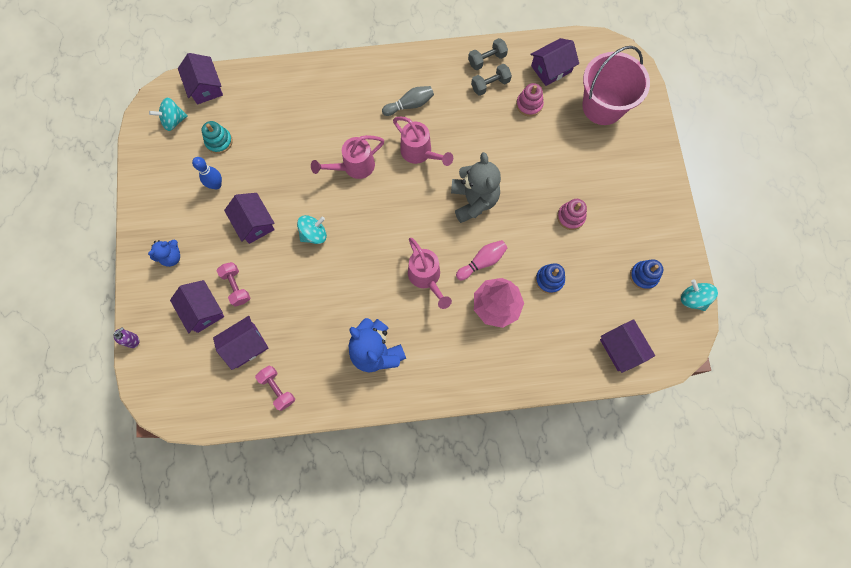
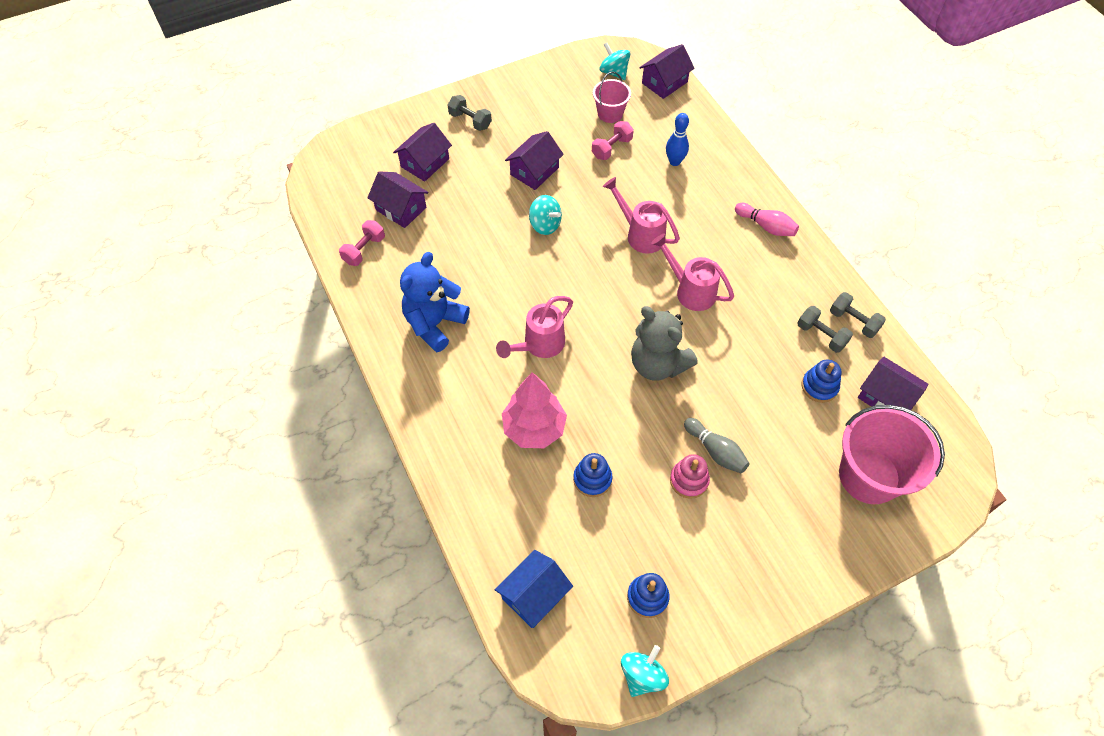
camera: 70 degrees right, 15 degrees down
(133, 340) = (375, 122): purple soap dispenser -> none
(171, 257) = (470, 120): blue teddy bear -> grey dumbbell
(216, 185) = (562, 128): blue bowling pin -> blue bowling pin (674, 162)
(219, 141) = (610, 113): turquoise stacking toy -> pink bucket
(236, 286) = (460, 180): pink dumbbell -> pink dumbbell (611, 148)
(410, 105) = (746, 262): grey bowling pin -> grey bowling pin (715, 451)
(419, 153) = (690, 290): pink watering can -> pink watering can turned 105 degrees clockwise
(473, 200) = (657, 364): grey teddy bear -> grey teddy bear turned 75 degrees clockwise
(482, 262) = (583, 397): pink bowling pin -> pink bowling pin (766, 226)
(529, 105) = (819, 386): pink stacking toy -> blue stacking toy
(621, 348) = (534, 595): purple house -> blue house

